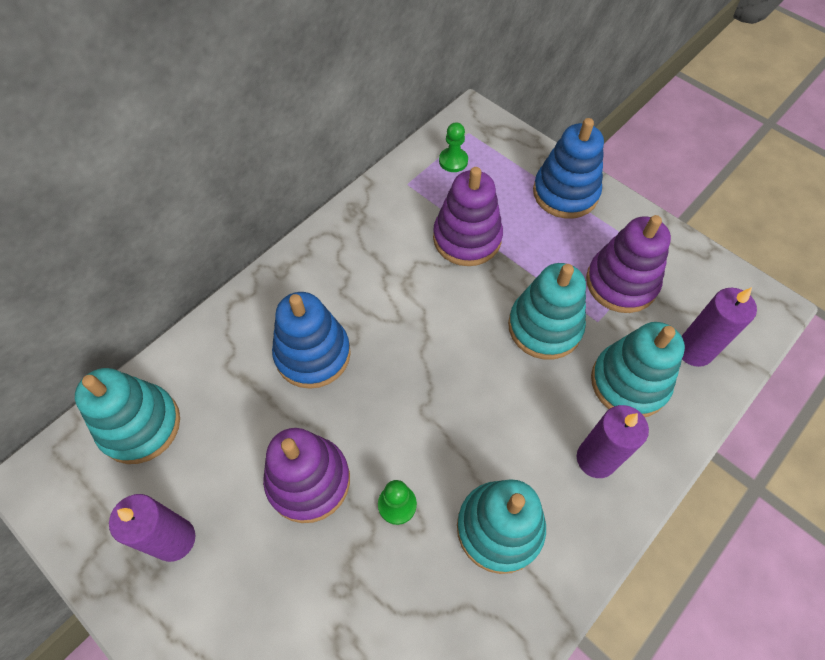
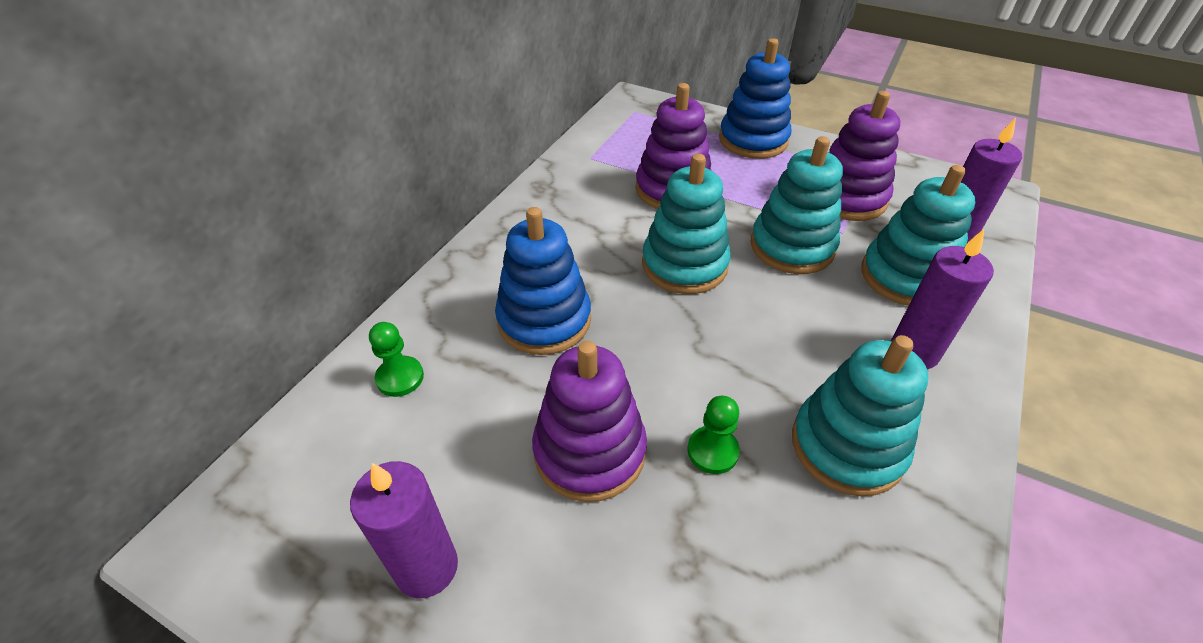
camera: 15 degrees left, 15 degrees down
(140, 425) = (340, 440): turquoise stacking toy -> turquoise stacking toy (684, 265)
(453, 161) = (629, 133): green pawn -> green pawn (400, 377)

